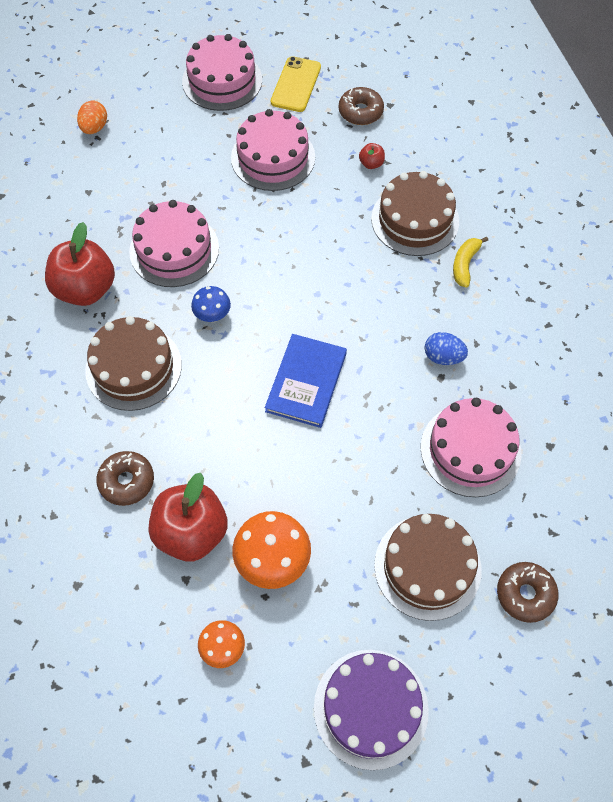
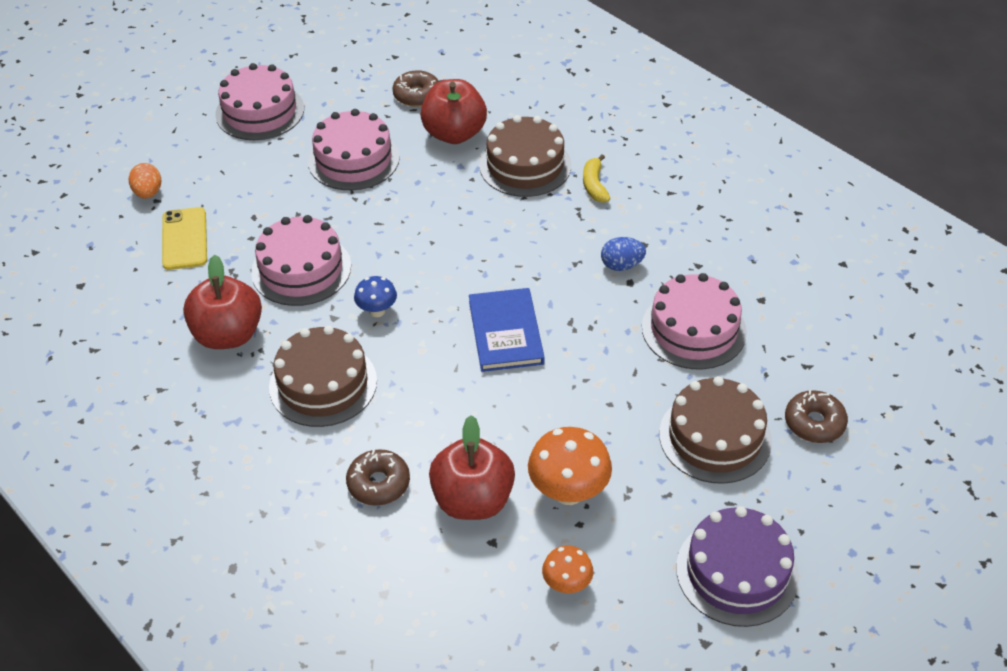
camera: 25 degrees left, 15 degrees down
(296, 84) = (338, 92): yellow phone -> yellow phone (184, 239)
(371, 164) = (454, 134): red apple -> red apple, size x2.38

